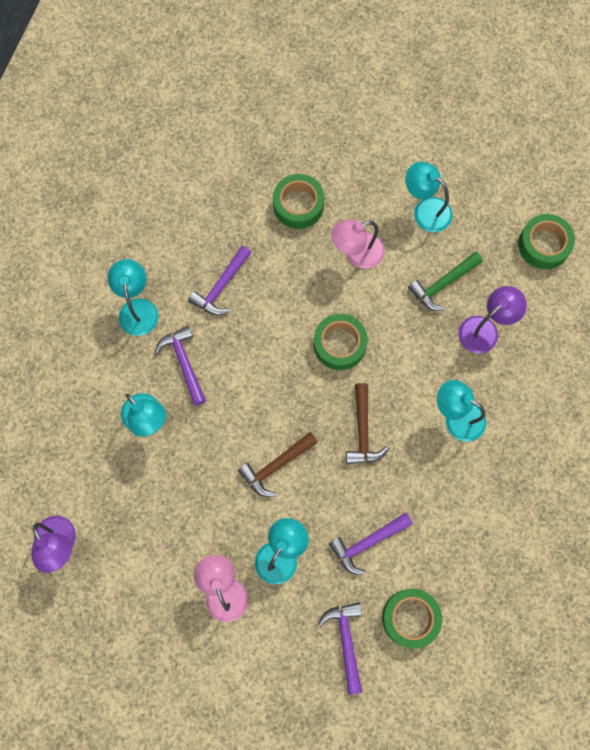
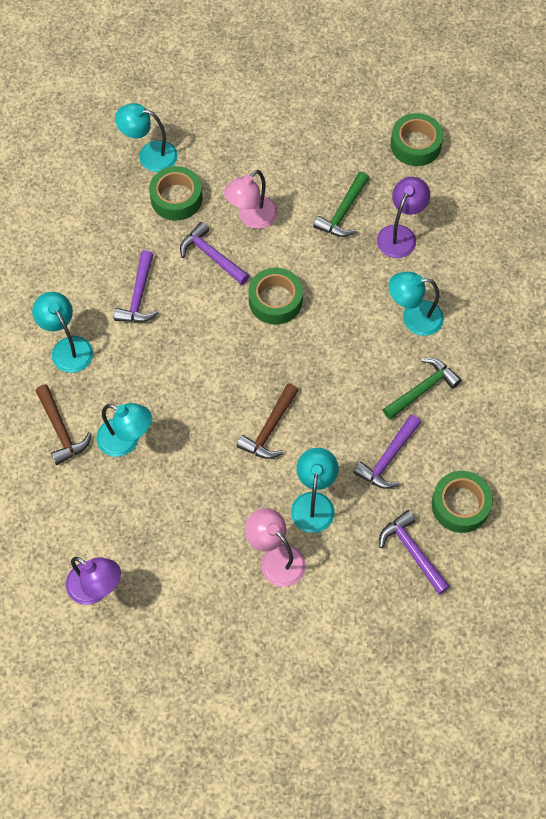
camera: 25 degrees left, 10 degrees down
(184, 363) = (137, 376): purple hammer -> purple hammer (212, 256)
(362, 431) = (334, 365): brown hammer -> brown hammer (61, 430)
(425, 210) = (295, 157): turquoise lamp -> turquoise lamp (149, 155)
(430, 491) = (422, 389): none -> green hammer

